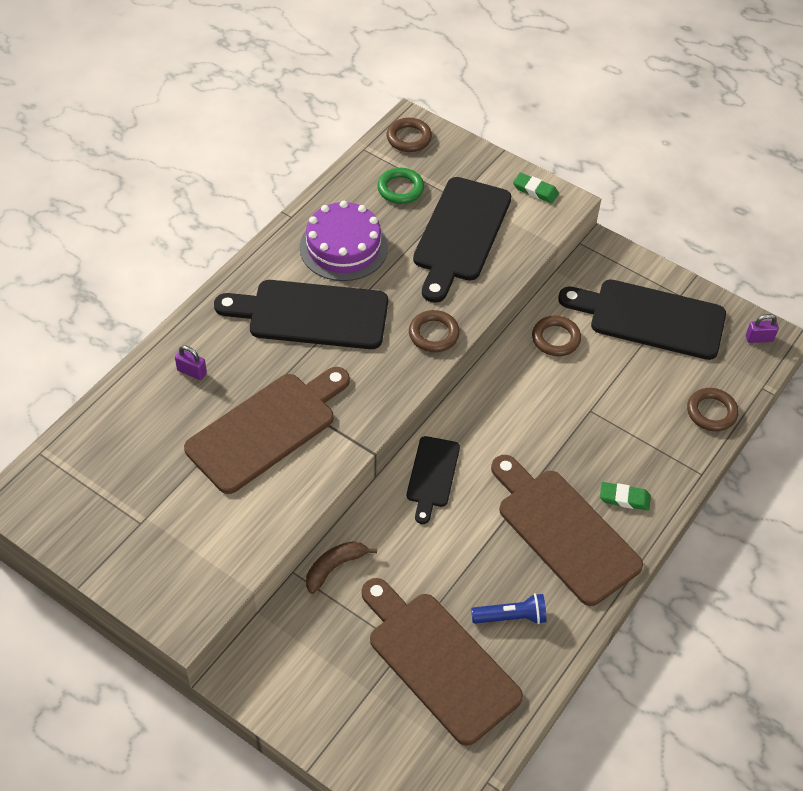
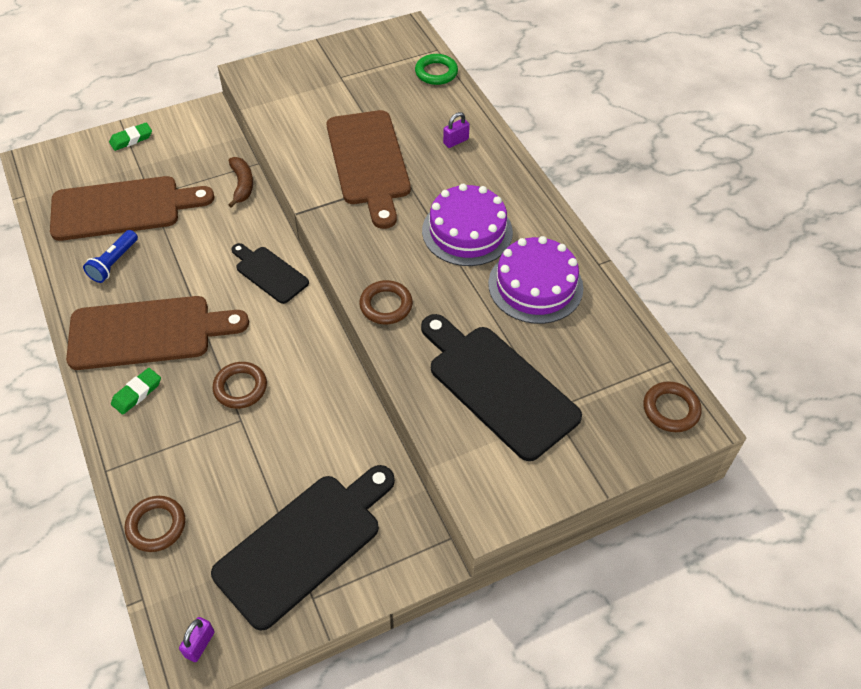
camera: 120 degrees right, 0 degrees up
(311, 314) = (467, 231): black cutting board -> purple cake
(400, 189) = (592, 365): green ring -> green ring (436, 72)
(535, 190) = (523, 492): green eraser -> green eraser (131, 139)
(556, 339) = (339, 438): brown ring -> brown ring (240, 387)

